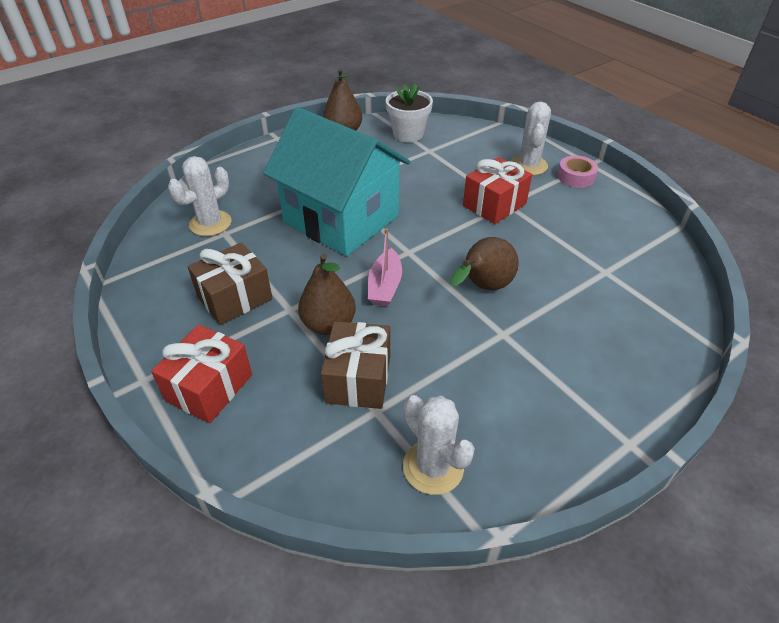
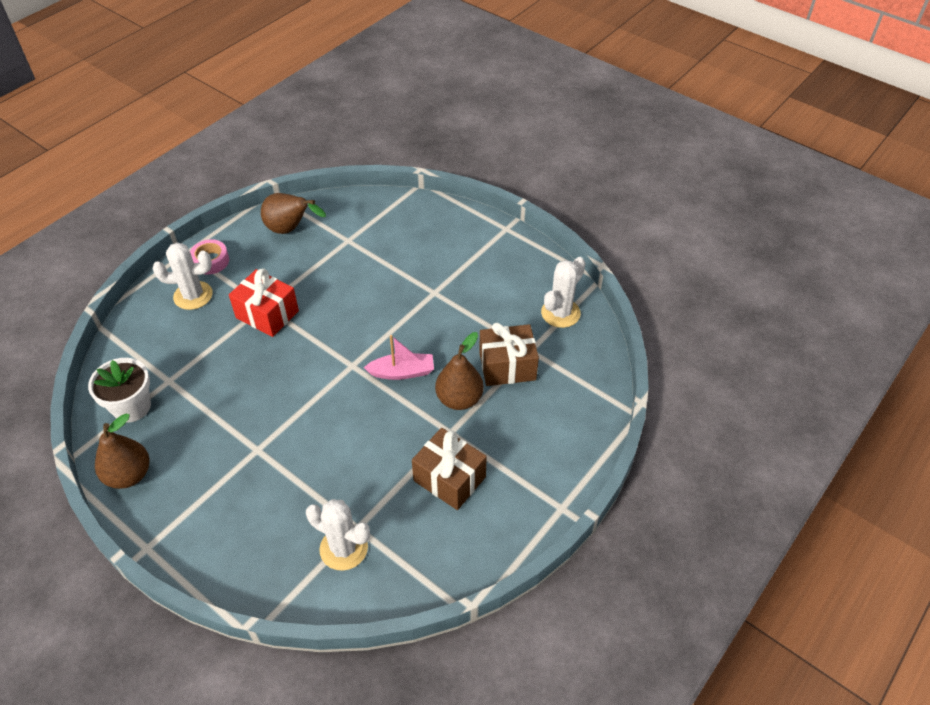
camera: 105 degrees left, 5 degrees up
(209, 387) = (550, 457): red gift -> none
(341, 219) = (313, 428): turquoise house -> none
(483, 287) = (386, 309): brown pear -> brown pear (290, 229)

